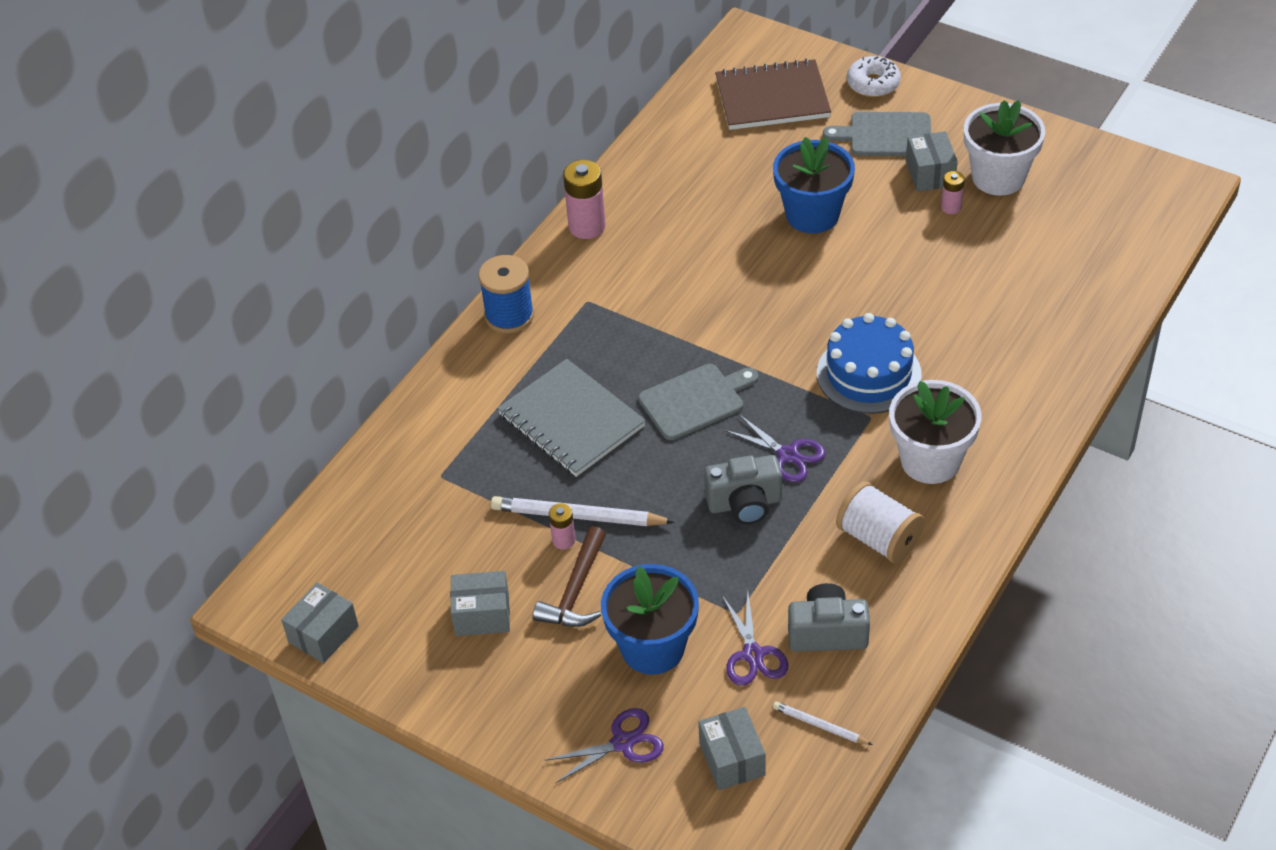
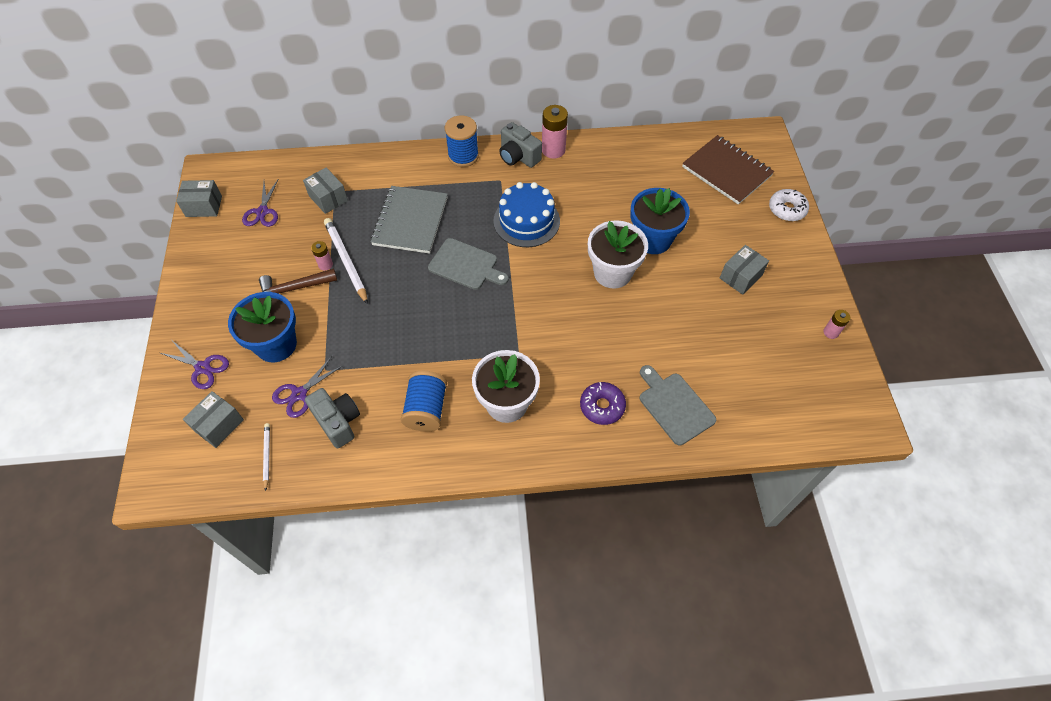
camera: 50 degrees right, 10 degrees up
(482, 615) = (254, 260): grey box -> grey box (328, 198)
(745, 504) = (407, 329): grey camera -> grey camera (518, 156)
(788, 455) = (458, 330): purple scissors -> purple scissors (262, 212)
(868, 374) = (551, 334): blue cake -> blue cake (526, 221)
(878, 538) = (426, 409): white spool -> blue spool
(885, 135) = (751, 238): grey cutting board -> grey cutting board (674, 406)
(951, 207) = (723, 302): pink battery -> pink battery (830, 332)
(998, 177) = (772, 313): white flower pot -> white flower pot (612, 273)
(1001, 380) = (602, 406): none -> purple donut

